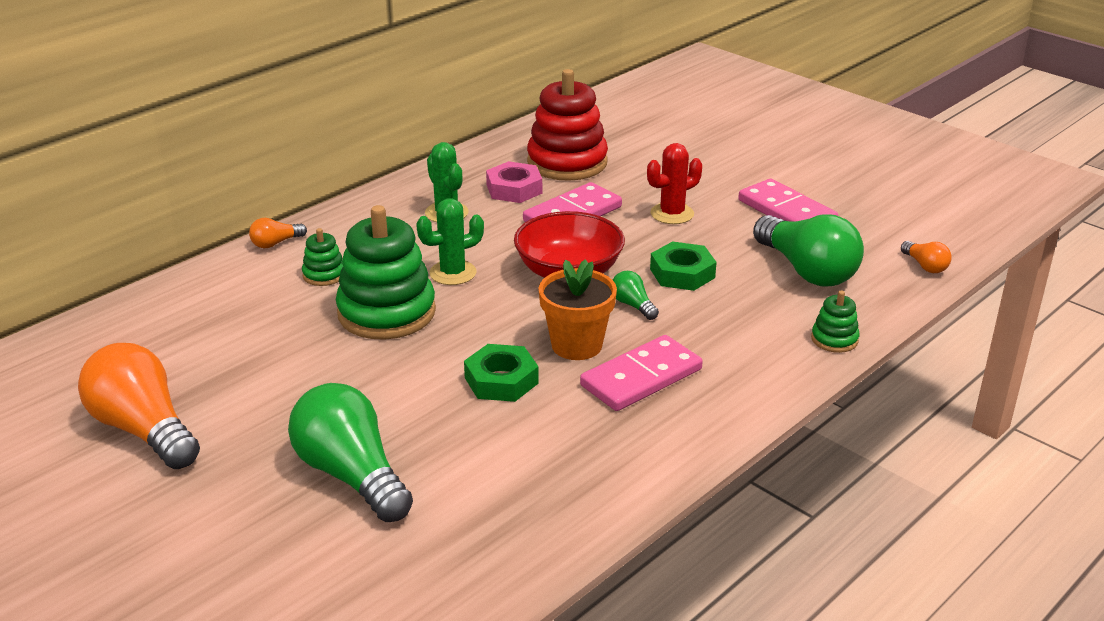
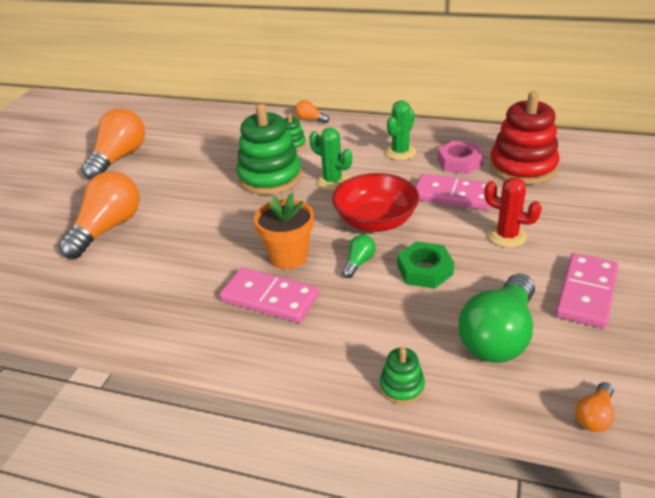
camera: 65 degrees right, 5 degrees up
(351, 475) = (108, 228): green light bulb -> orange light bulb
(501, 380) = (228, 242): green nut -> none

